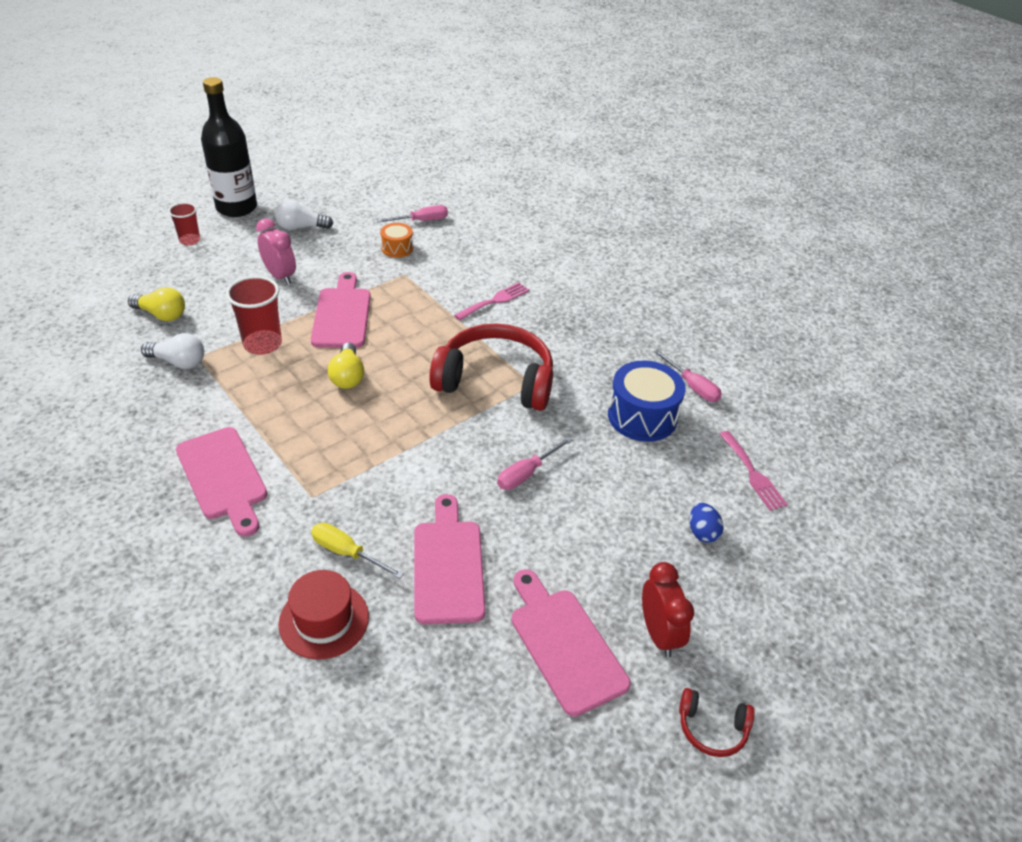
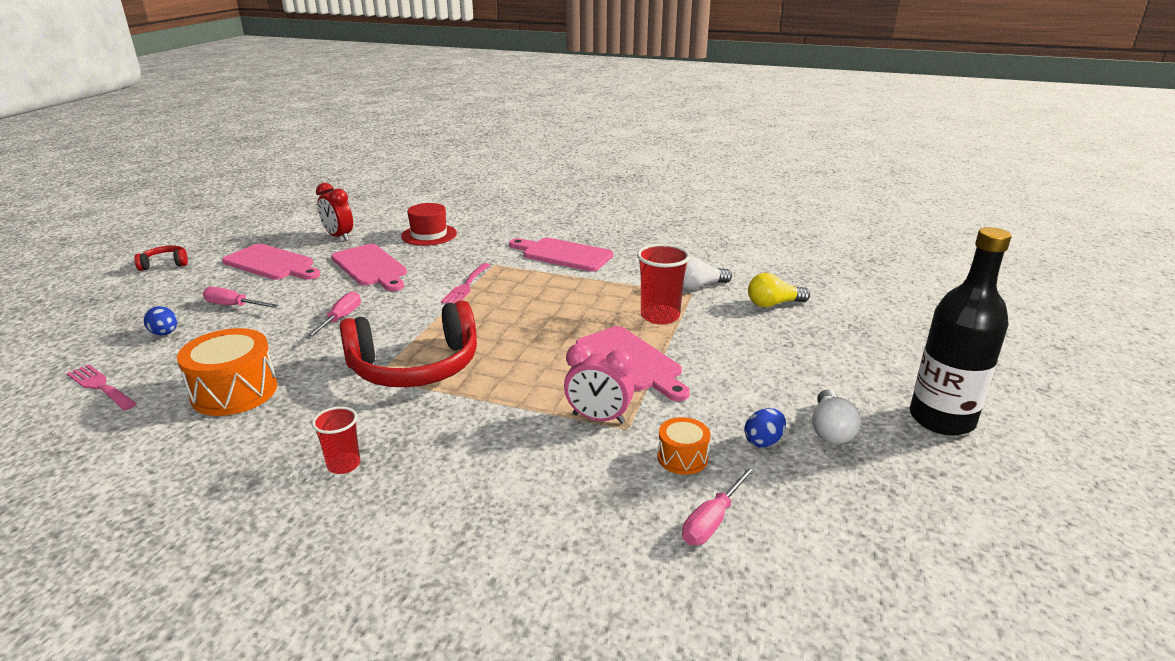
camera: 150 degrees right, 15 degrees down
(190, 240) = (893, 363): red cup -> red cup (344, 465)
(280, 276) = (746, 369): pink clock -> pink clock (598, 418)
(301, 227) = (830, 430): white light bulb -> white light bulb turned 135 degrees clockwise
(344, 237) = (763, 441): none -> blue egg
(347, 376) = (557, 322): yellow light bulb -> none
(347, 553) = (443, 254): yellow screwdriver -> none
(495, 301) = (483, 443): pink fork -> pink fork (466, 286)
(642, 416) = (234, 392): blue drum -> orange drum
(659, 634) = (203, 282): red clock -> red clock (339, 237)
(692, 386) = (168, 443): pink screwdriver -> pink screwdriver (234, 306)

